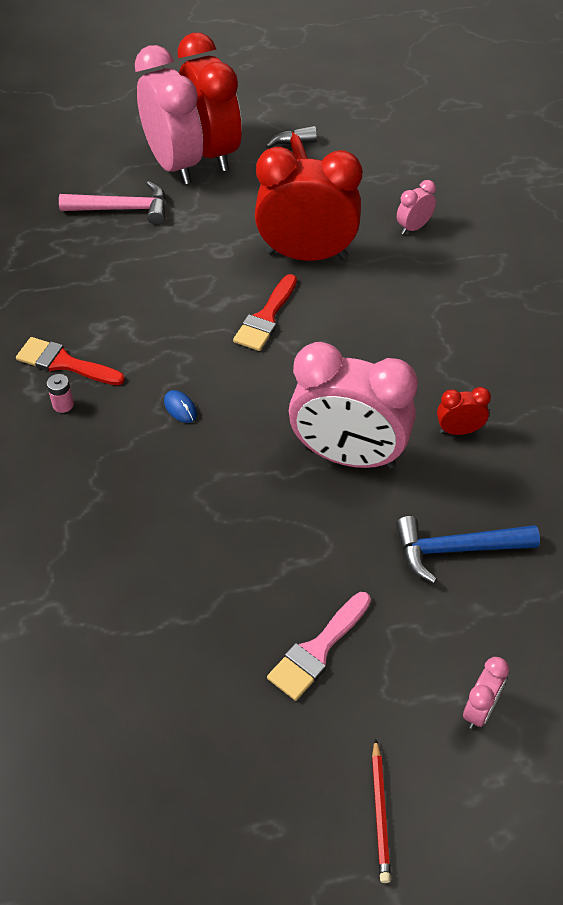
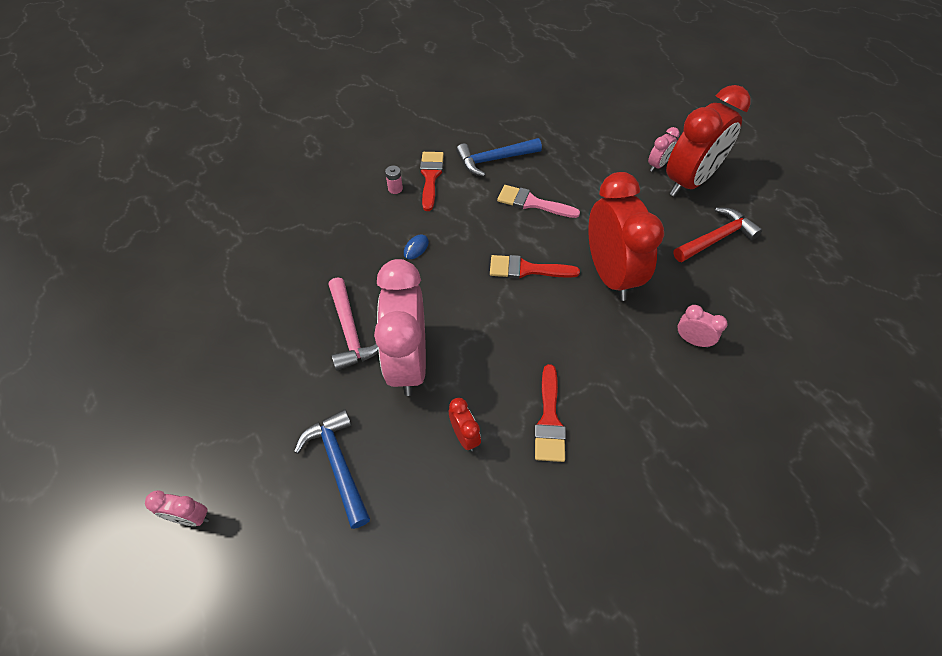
camera: 70 degrees right, 5 degrees up
(74, 294) = (494, 160): none -> blue hammer
(122, 209) = (591, 155): pink hammer -> pink hammer (350, 331)
(174, 165) = (657, 165): pink clock -> pink clock, size x0.42
(317, 650) = (227, 392): pink brush -> pink brush (532, 203)
(380, 812) = (102, 467): red pencil -> none
(463, 359) = (549, 420): none -> red brush

